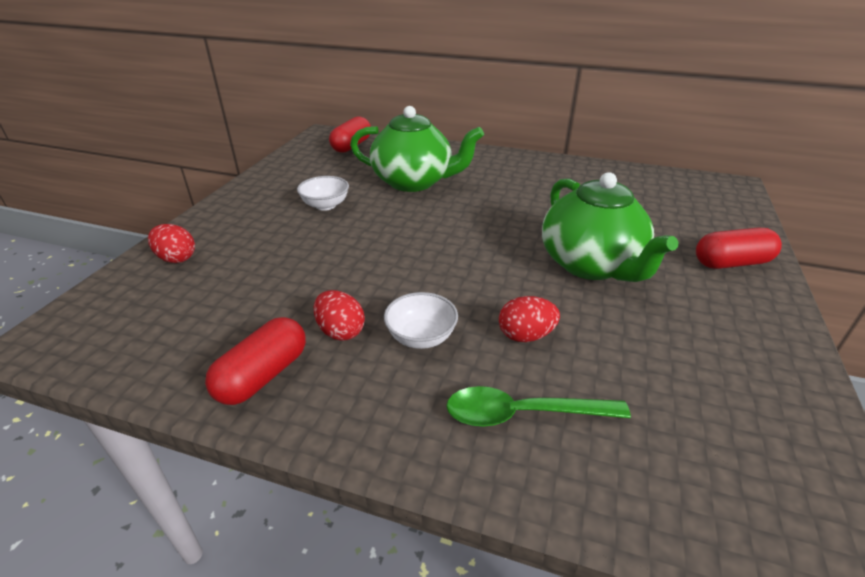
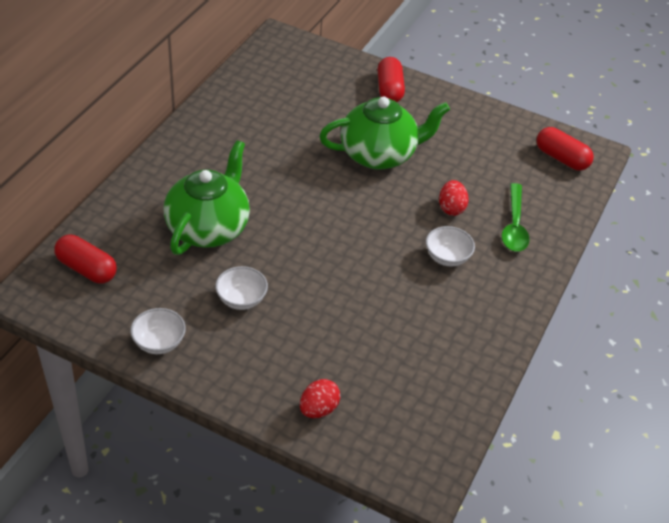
camera: 85 degrees left, 10 degrees up
(263, 375) = (475, 339): red capsule -> red capsule (561, 158)
(274, 178) = (159, 342): none -> white bowl
(340, 331) = (436, 298): red egg -> none

